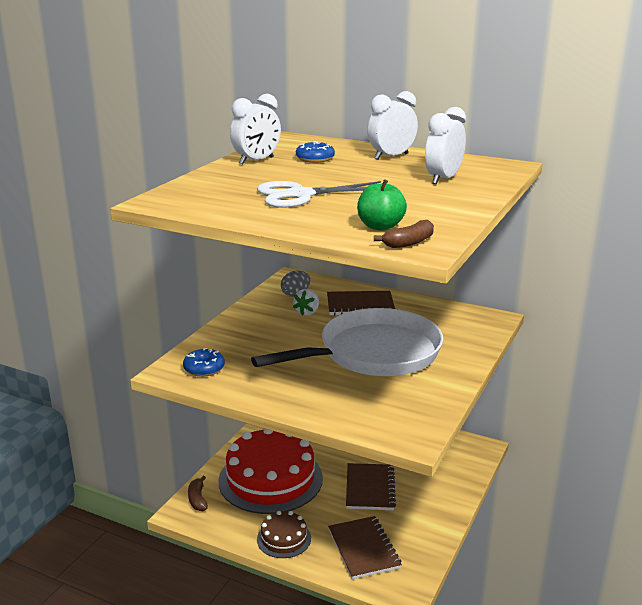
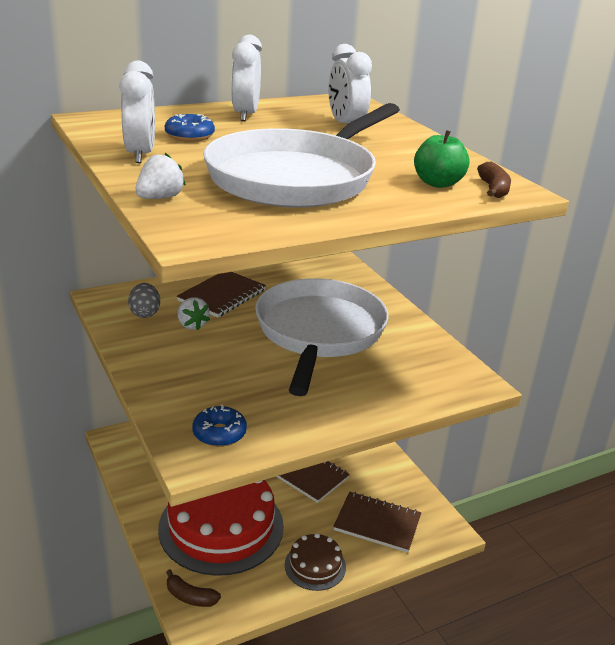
camera: 55 degrees left, 5 degrees up
(198, 182) = (160, 198): none -> white strawberry
(300, 195) = (296, 177): white scissors -> white pan

